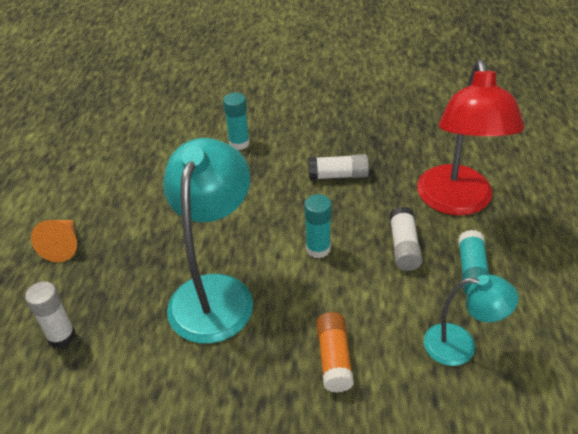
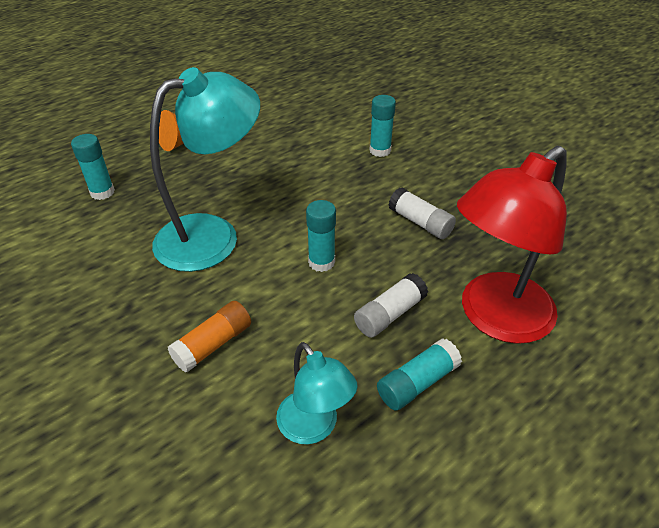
camera: 45 degrees right, 0 degrees up
(61, 336) = (102, 192): white glue stick -> turquoise glue stick

